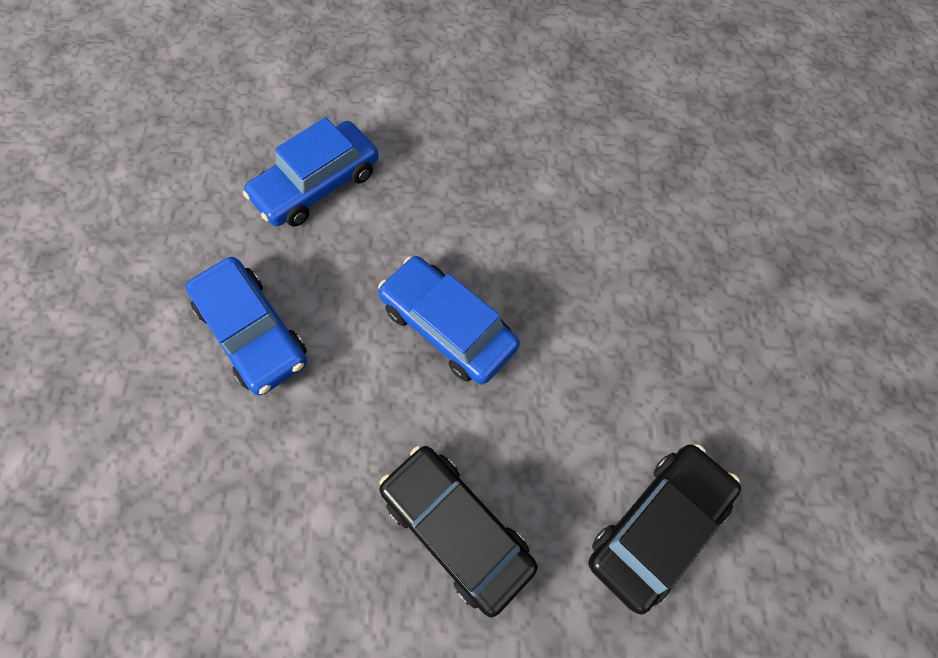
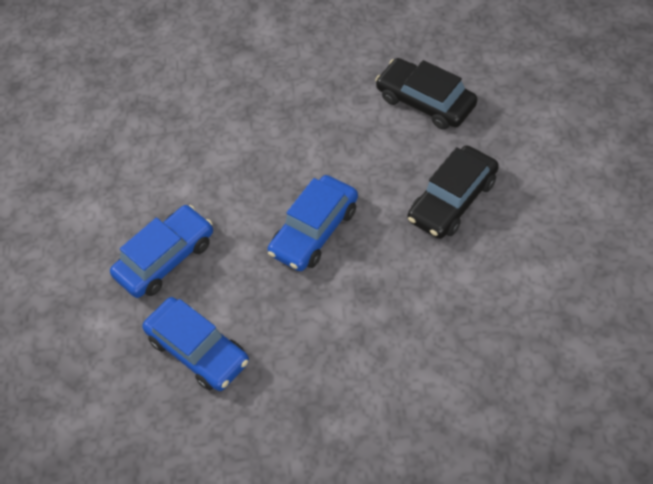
camera: 90 degrees left, 10 degrees down
(253, 332) = (341, 358): blue car -> blue car (165, 258)

